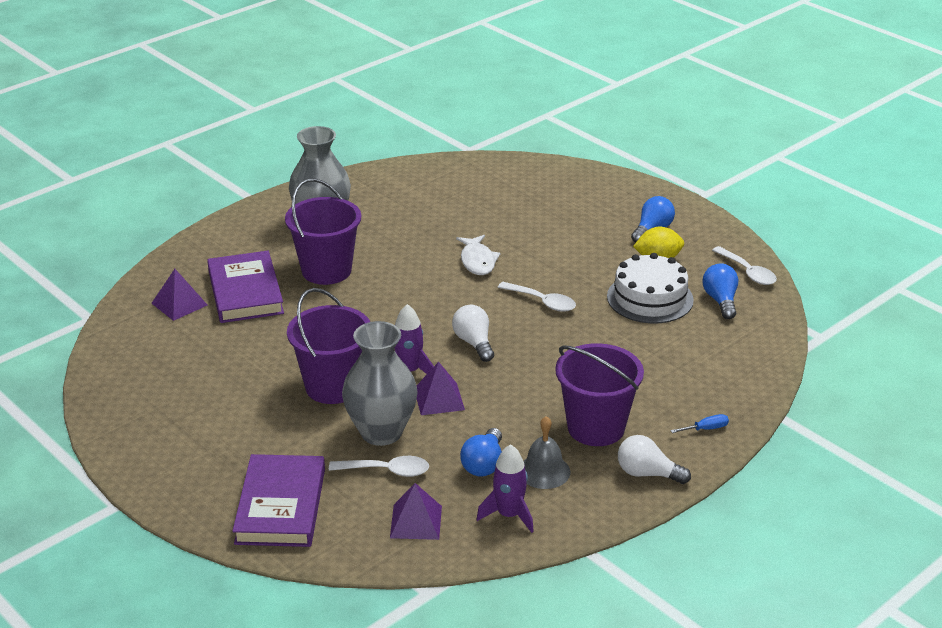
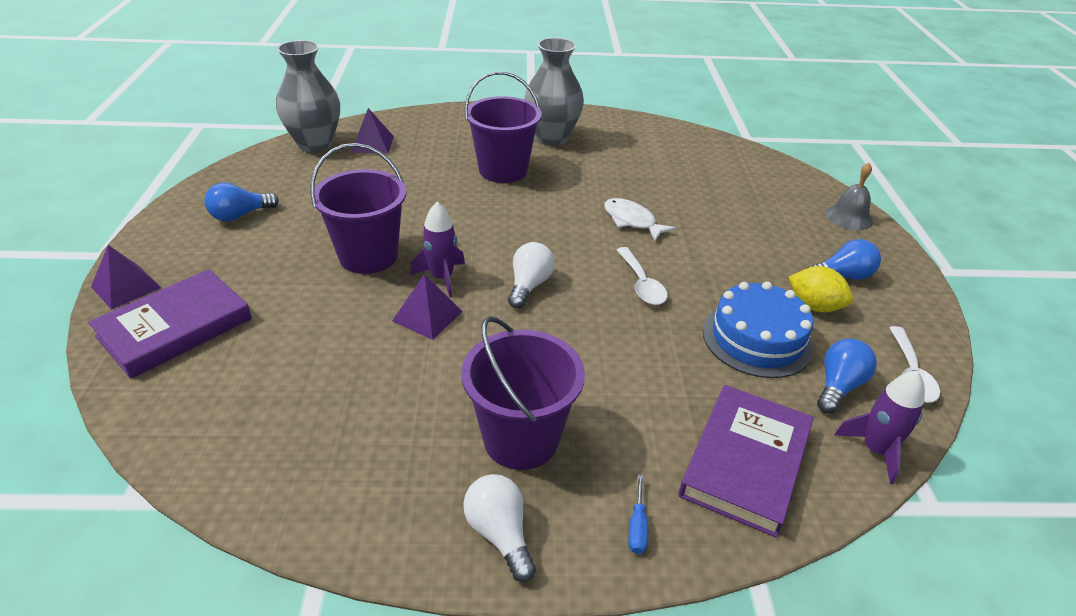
camera: 40 degrees right, 5 degrees up
(245, 292) = (425, 157): purple book -> purple book (745, 462)
(381, 432) = (340, 315): grey vase -> grey vase (315, 144)
(387, 471) = (289, 352): white spoon -> none
(416, 521) = (232, 417): purple pyramid -> purple pyramid (126, 287)
(477, 261) = (632, 221): white fish -> white fish turned 105 degrees clockwise
(484, 464) = (368, 403): blue light bulb -> blue light bulb (240, 215)
(509, 515) = (308, 473): purple rocket -> purple rocket (875, 450)
(544, 471) = (407, 450): grey bell -> grey bell (849, 217)
(650, 298) = (757, 339): white cake -> blue cake
(706, 429) = (637, 527): blue screwdriver -> blue screwdriver turned 75 degrees clockwise

